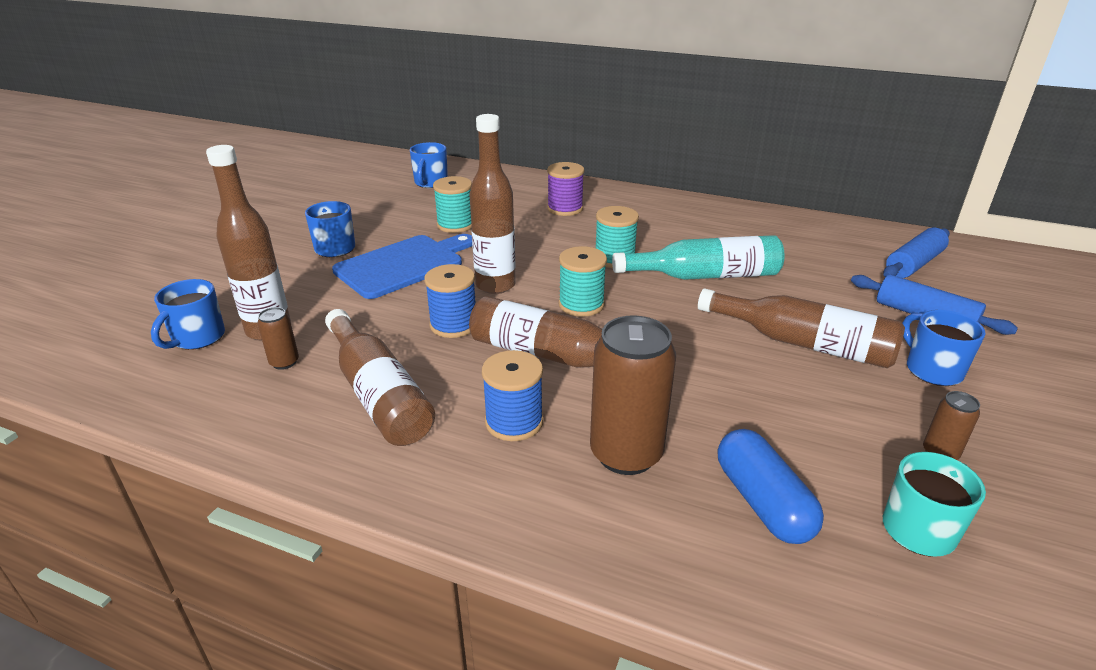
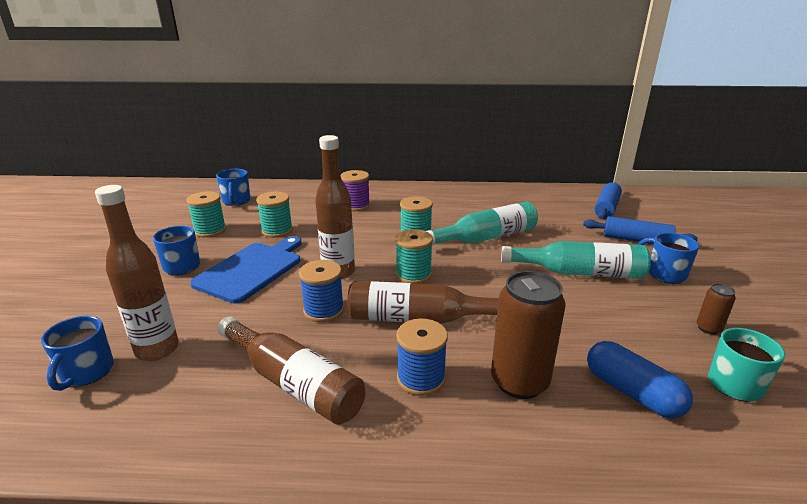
camera: 20 degrees left, 5 degrees down
(284, 362) = (189, 375): brown can -> none
(384, 213) = (210, 230): none -> turquoise spool
(803, 343) = (579, 272): brown bottle -> turquoise bottle

